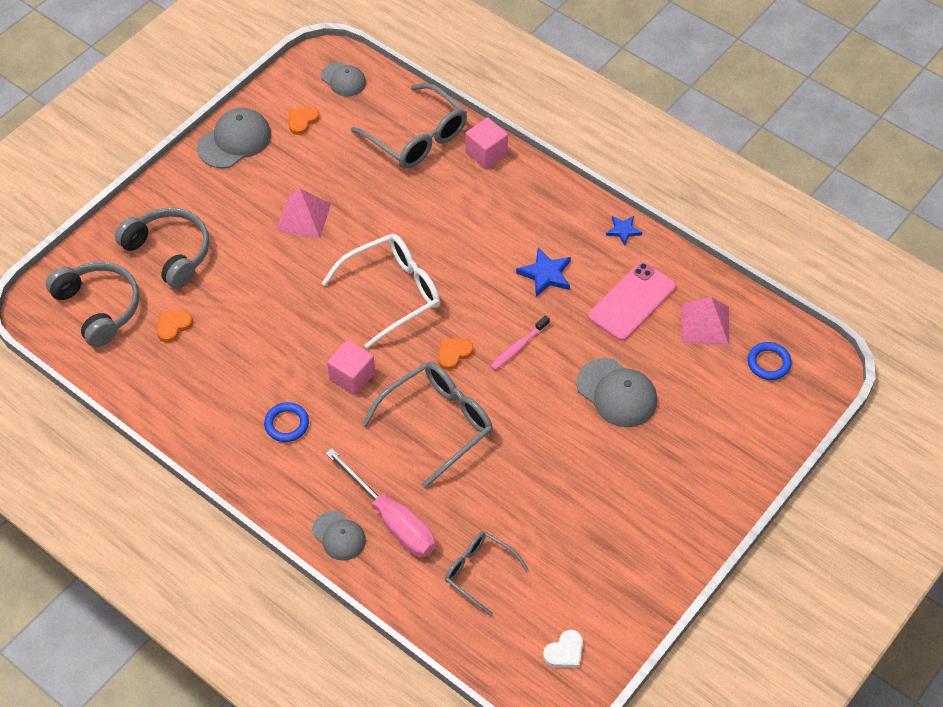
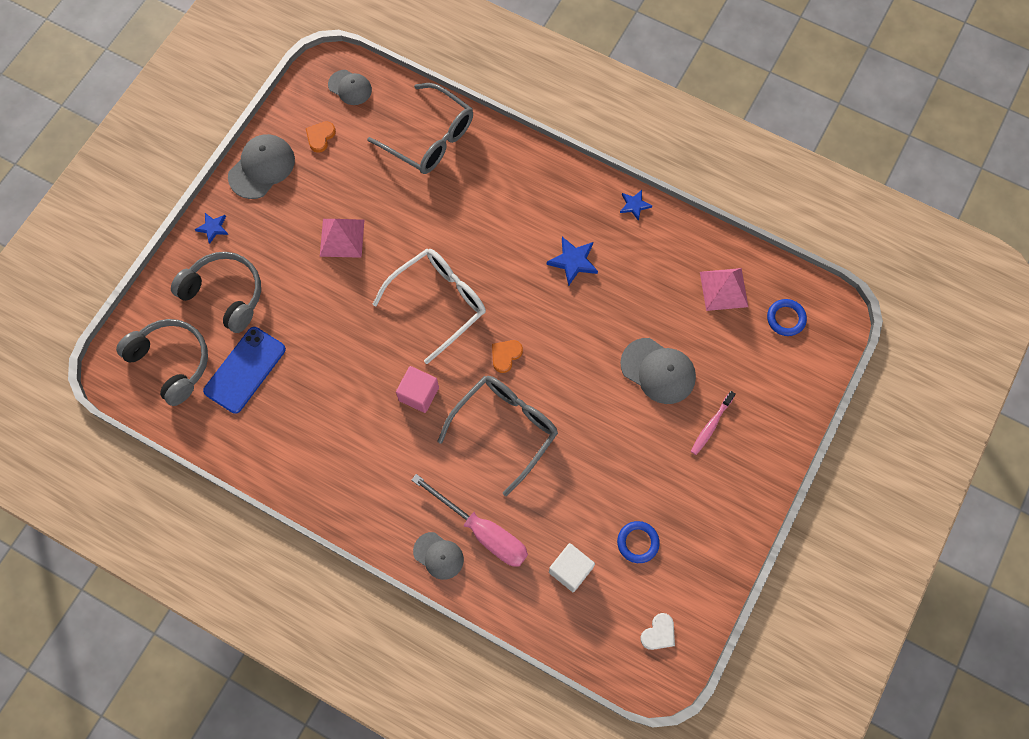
camera: 10 degrees left, 15 degrees up
(171, 189) = (213, 228): none -> blue star
(173, 326) = (245, 370): orange heart -> blue phone
(287, 424) = (369, 452): blue ring -> blue ring (637, 542)
(480, 573) = (570, 570): grey glasses -> white cube
(486, 153) = (496, 144): pink cube -> none
(518, 347) = (562, 339): pink toothbrush -> pink toothbrush (711, 425)
(632, 301) = (655, 276): pink phone -> none

